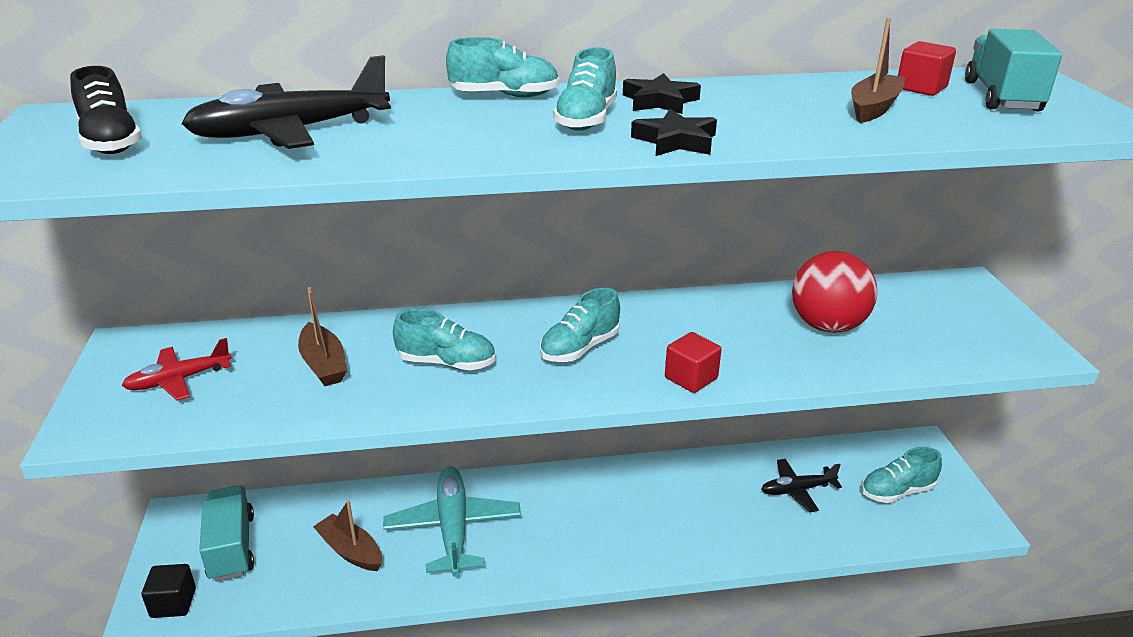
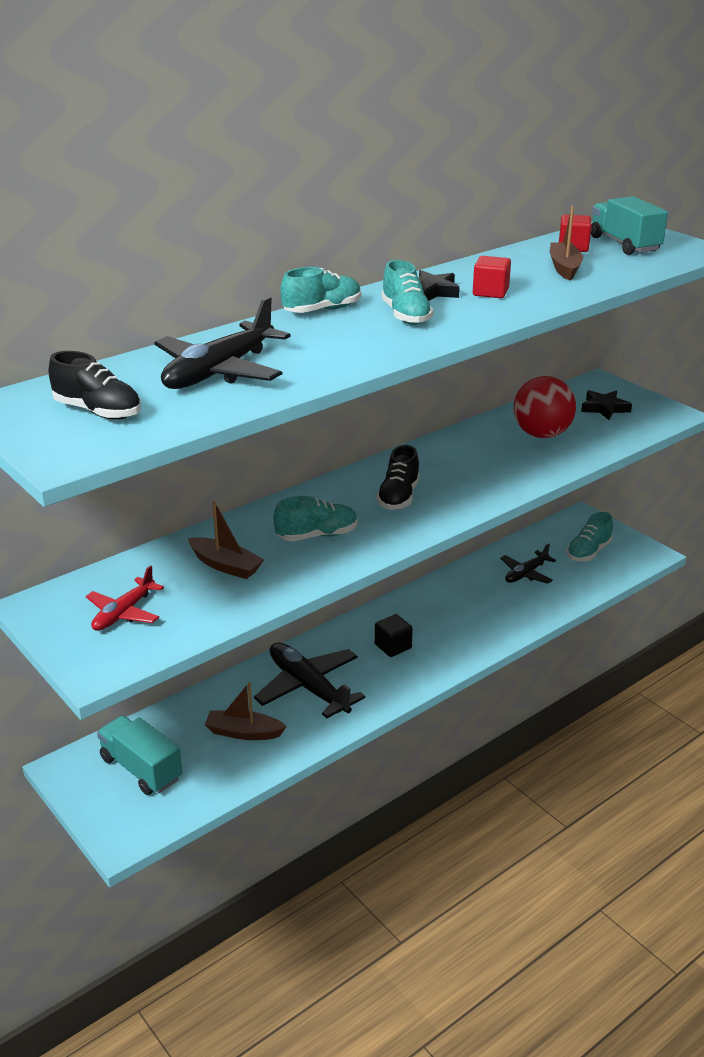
camera: 30 degrees left, 0 degrees up
(173, 603) = (136, 823): black cube -> black cube (393, 646)
(453, 528) = (308, 687): turquoise plane -> black plane
(579, 348) = (398, 497): turquoise shoe -> black shoe
(676, 141) = (483, 317): black star -> black star (604, 408)
(691, 378) = (491, 493): red cube -> red cube (490, 292)

